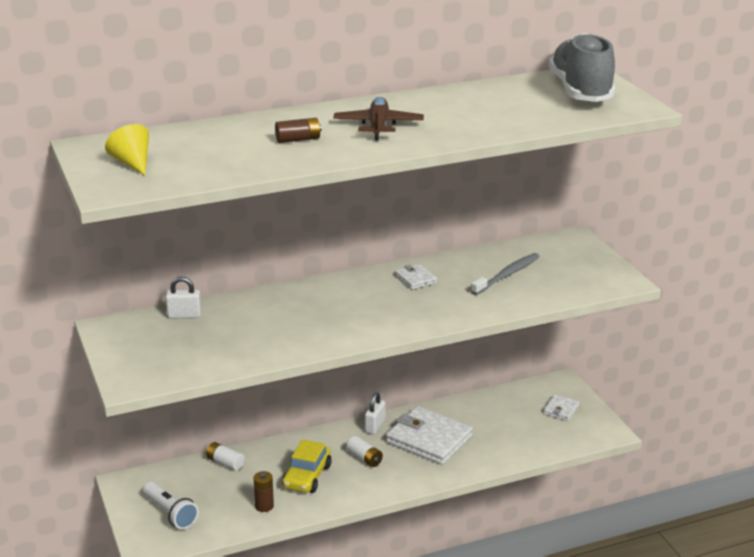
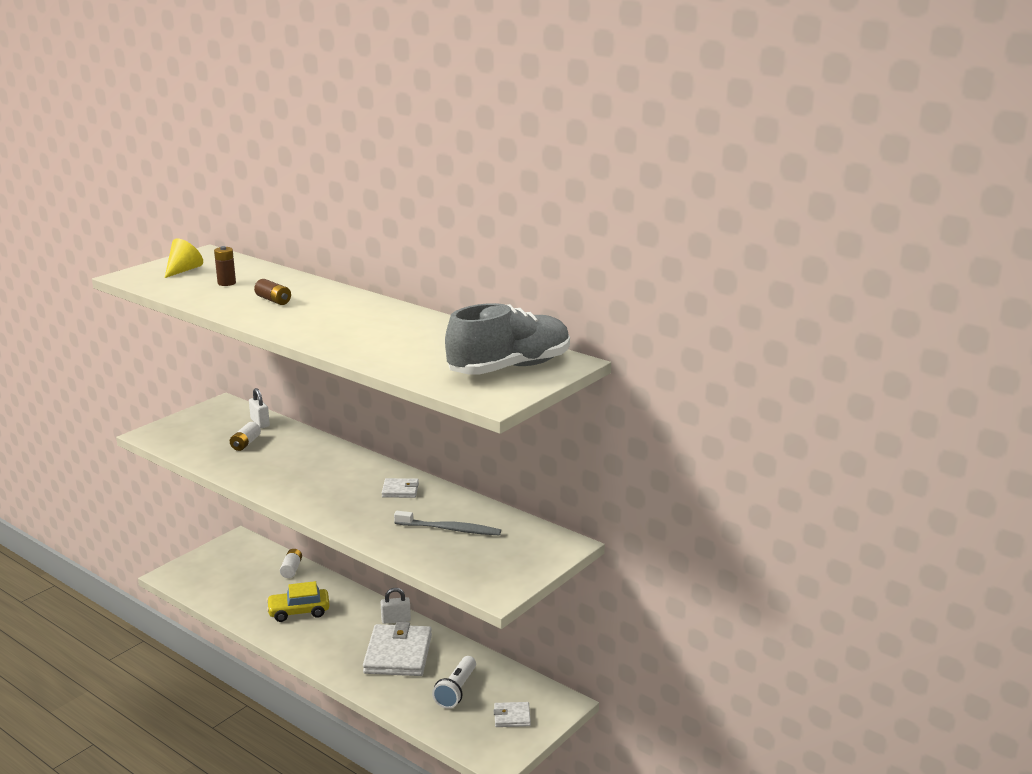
camera: 60 degrees right, 5 degrees down
(170, 514) = (213, 570): white flashlight -> white flashlight (456, 691)
(264, 506) = (247, 605): brown battery -> brown battery (226, 283)
(364, 458) = (344, 630): white battery -> white battery (246, 443)
(378, 126) = (329, 316): brown plane -> none
(415, 279) = (400, 490): white wallet -> white wallet turned 60 degrees clockwise

